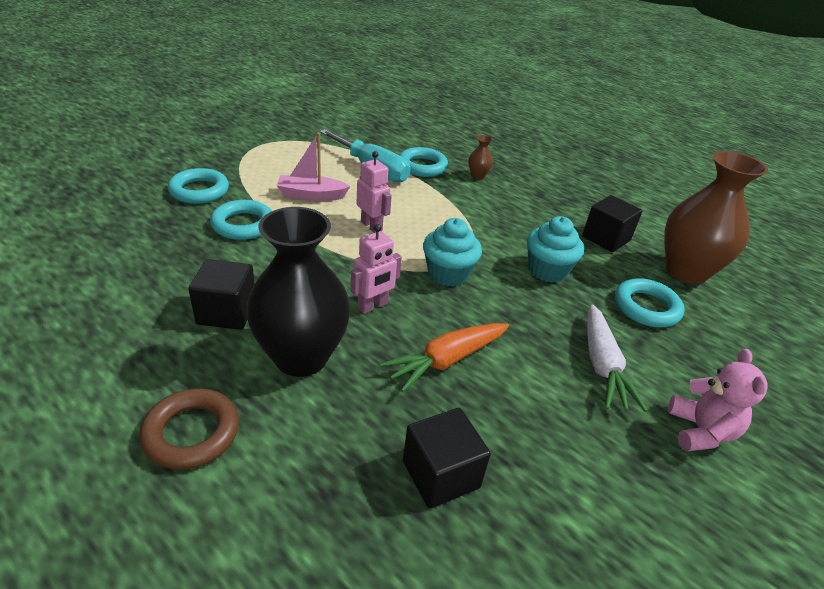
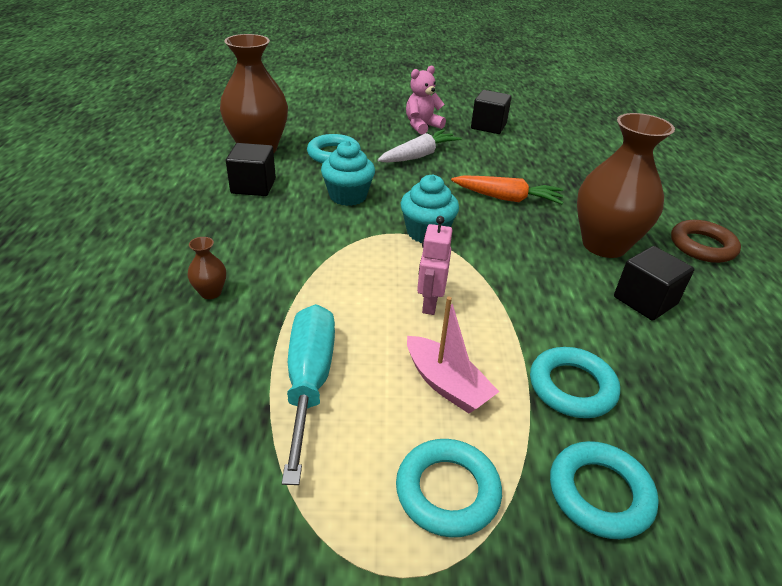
camera: 130 degrees left, 0 degrees up
(301, 357) = (604, 245): black vase -> brown vase
(373, 306) = (518, 245): pink robot -> none
(422, 166) = (241, 345): turquoise ring -> turquoise ring (447, 491)
(441, 474) = (570, 173): black cube -> black cube (488, 126)

